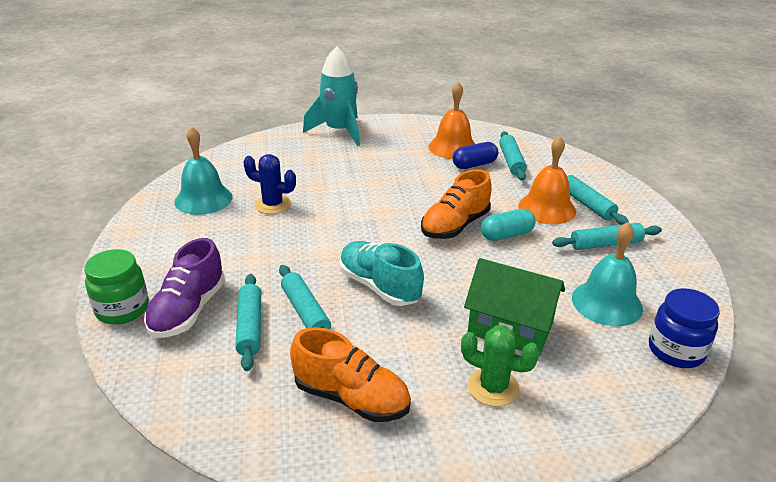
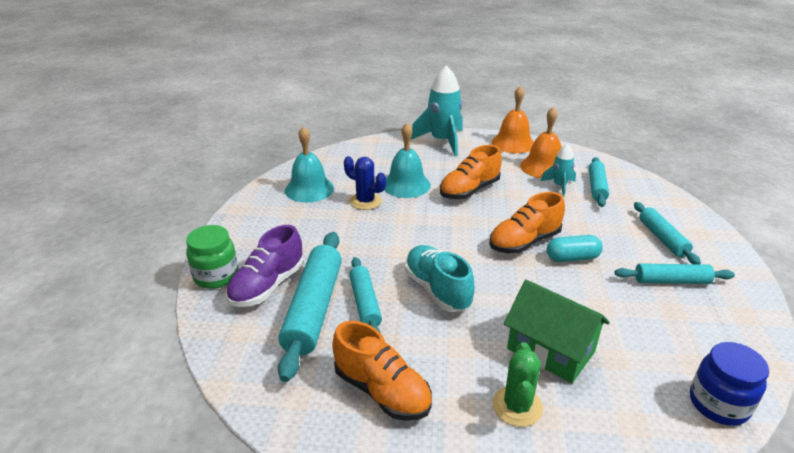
camera: 15 degrees right, 0 degrees up
(250, 327) = (314, 309): turquoise rolling pin -> turquoise rolling pin, size x1.70
(383, 180) = (469, 190): none -> orange shoe
(474, 165) = (559, 186): blue capsule -> turquoise rocket
(493, 387) = (517, 406): green cactus -> green cactus turned 60 degrees clockwise
(547, 208) = (620, 237): orange bell -> orange bell (513, 143)
(607, 303) = (656, 341): turquoise bell -> turquoise bell (406, 185)

